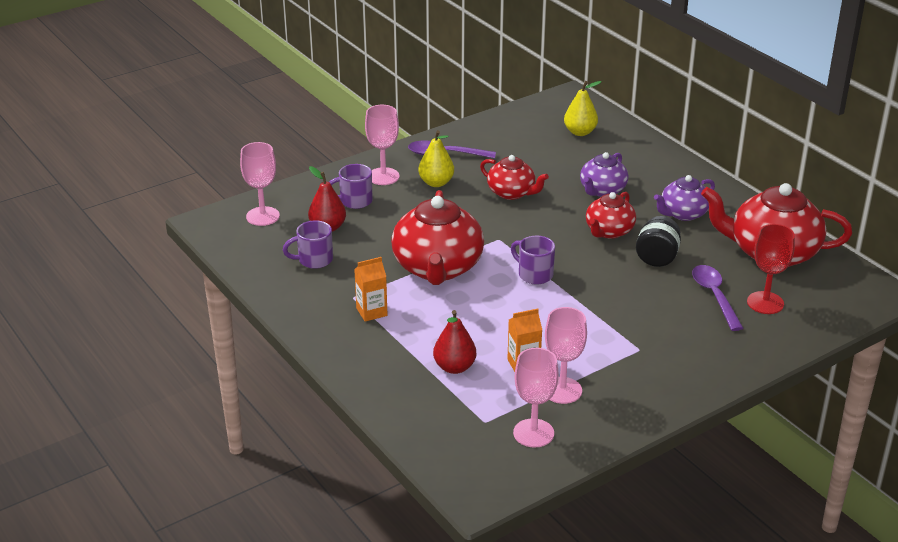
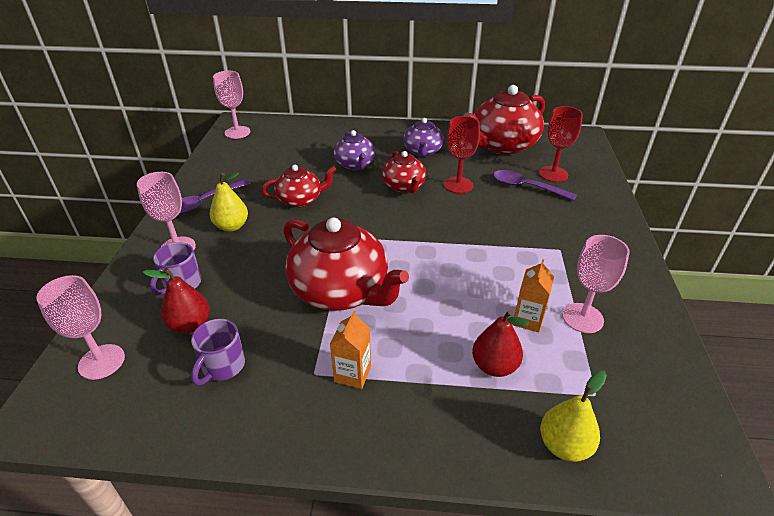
camera: 50 degrees left, 5 degrees up
(533, 433) = (634, 371): pink goblet -> pink goblet (237, 132)
(534, 274) = (413, 246): purple mug -> none
(580, 132) = (280, 138): yellow pear -> yellow pear (564, 445)
(657, 258) = (458, 185): black jar -> red goblet

